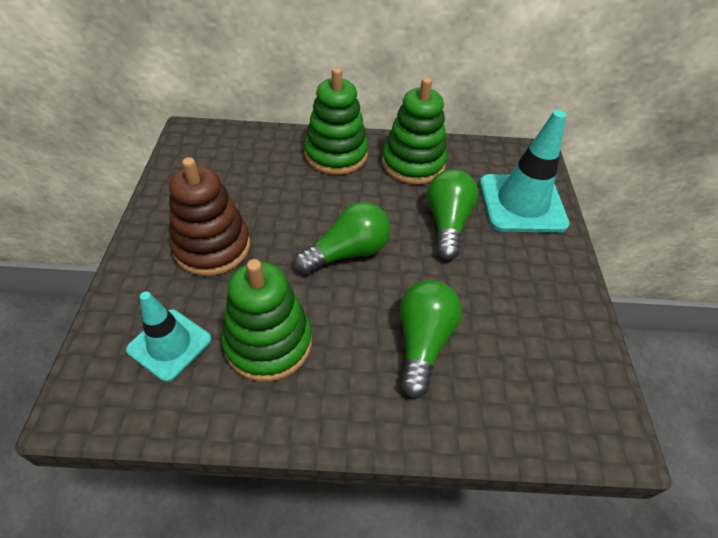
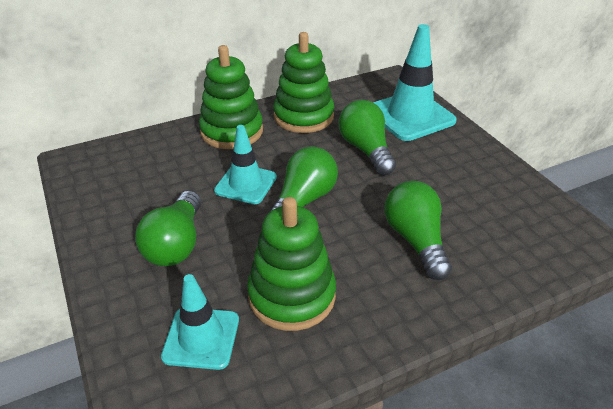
camera: 25 degrees left, 10 degrees down
(212, 247) = (176, 244): brown stacking toy -> green light bulb
(309, 213) = (245, 184): none -> turquoise traffic cone

